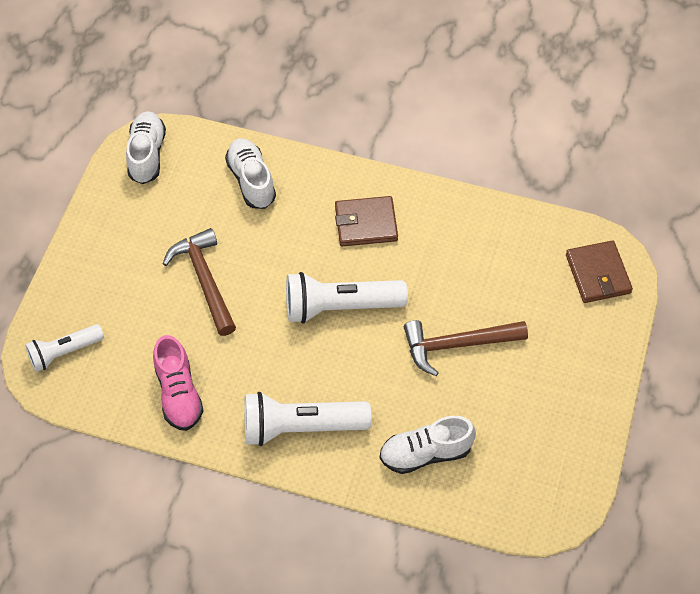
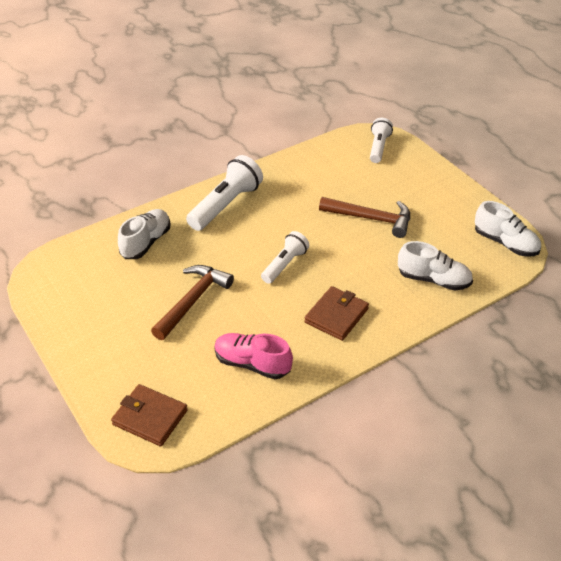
camera: 130 degrees right, 15 degrees down
(178, 393) = (303, 173): pink shoe -> pink shoe (252, 364)
(340, 307) = (285, 264): white flashlight -> white flashlight, size x0.62

